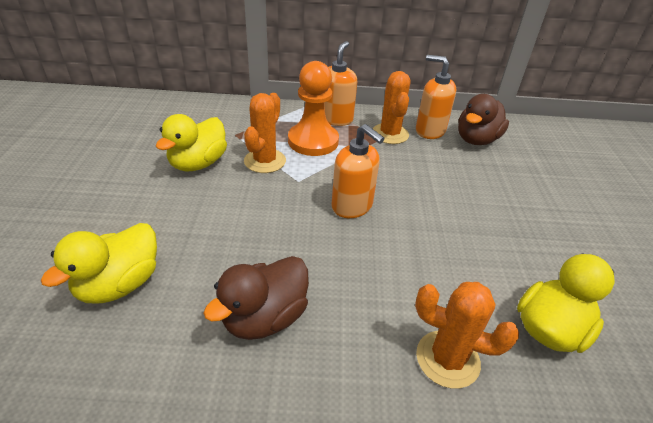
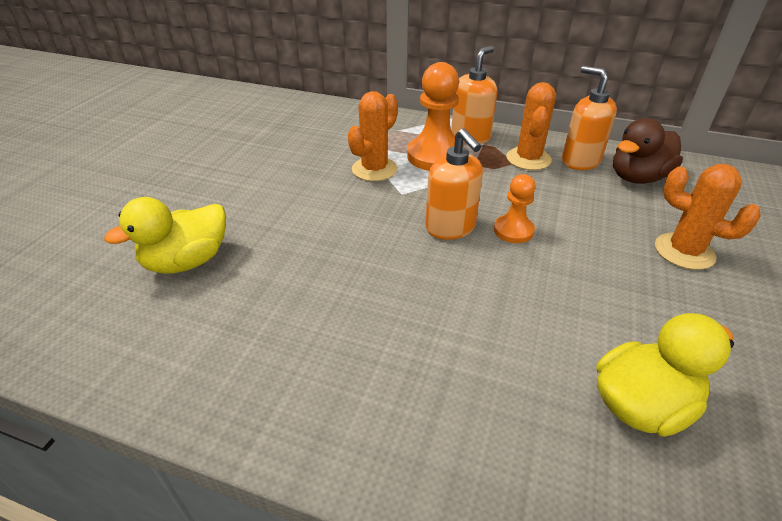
camera: 20 degrees right, 0 degrees up
(198, 163) = (306, 163): yellow duck -> none
(265, 318) = (309, 319): brown duck -> none
(403, 200) = (513, 230): none -> orange pawn
(447, 359) = (492, 406): orange cactus -> orange cactus (684, 251)

